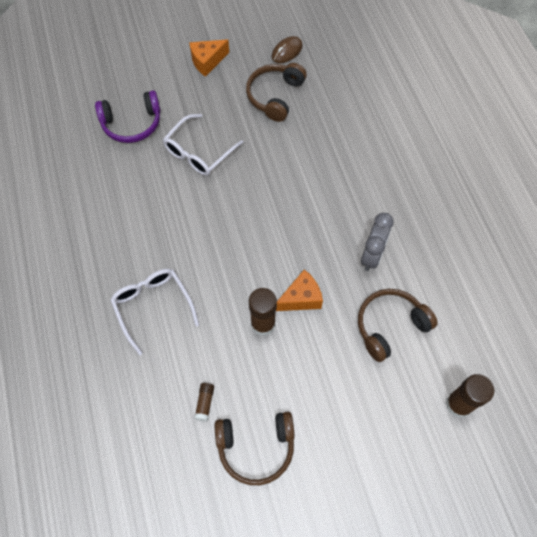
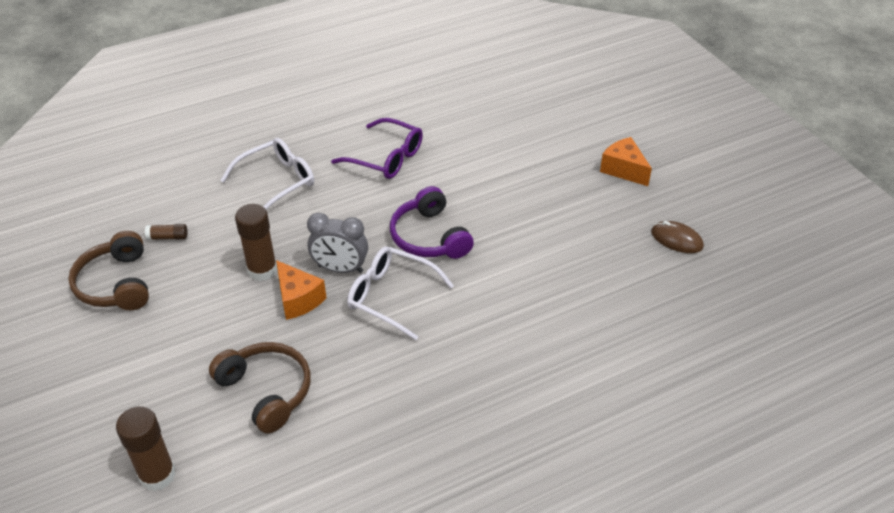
camera: 80 degrees right, 20 degrees down
(132, 124) = (506, 126): purple headphones -> purple headphones (429, 237)
(146, 216) = (386, 158): none -> purple glasses
(198, 152) = (483, 184): white glasses -> white glasses (391, 296)
(275, 96) = (594, 237): brown headphones -> none
(372, 255) = (368, 363): grey clock -> grey clock (340, 269)

